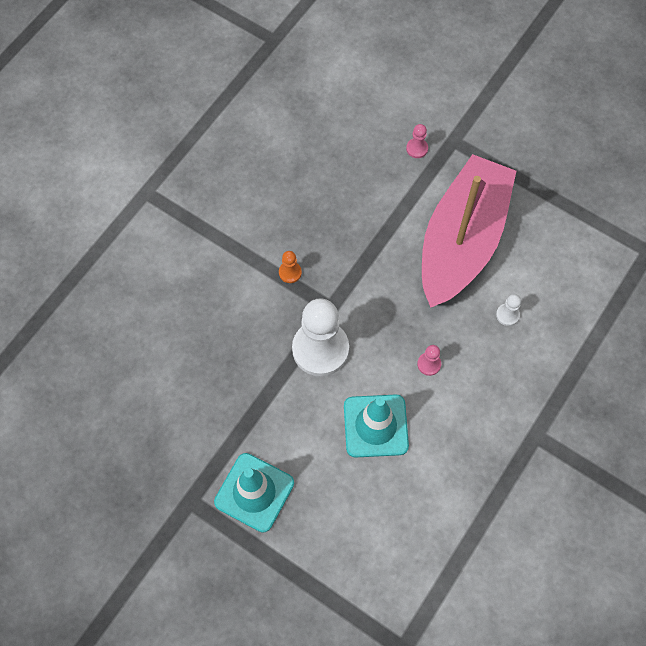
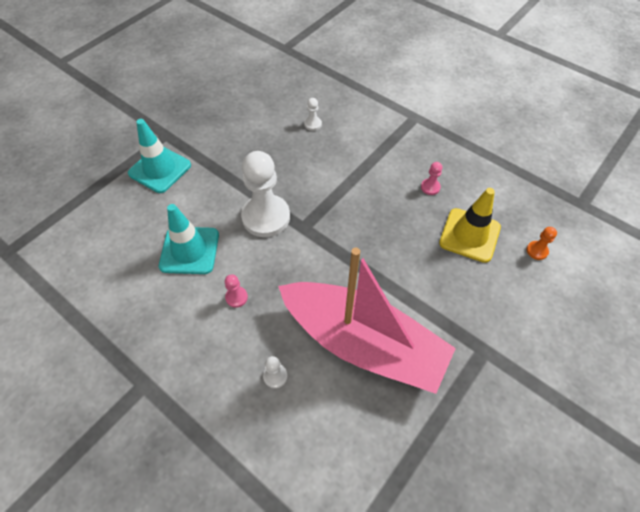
camera: 95 degrees right, 10 degrees down
(163, 312) = (313, 124): none -> white pawn
(290, 272) = (339, 201): orange pawn -> orange pawn (537, 251)
(325, 144) = (469, 235): none -> yellow traffic cone
(417, 148) = (471, 313): pink pawn -> pink pawn (430, 187)

